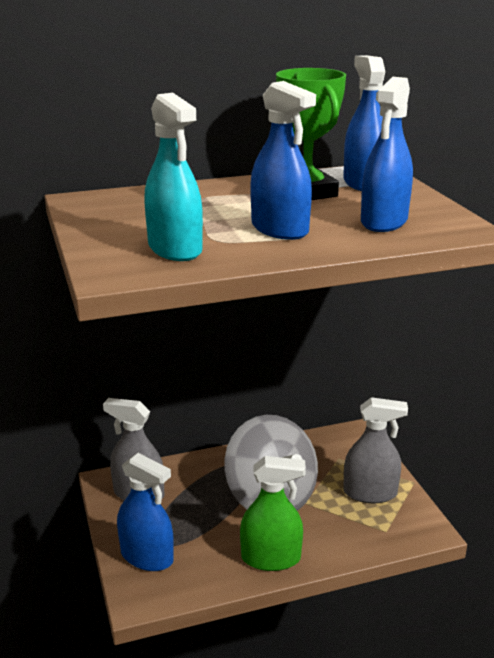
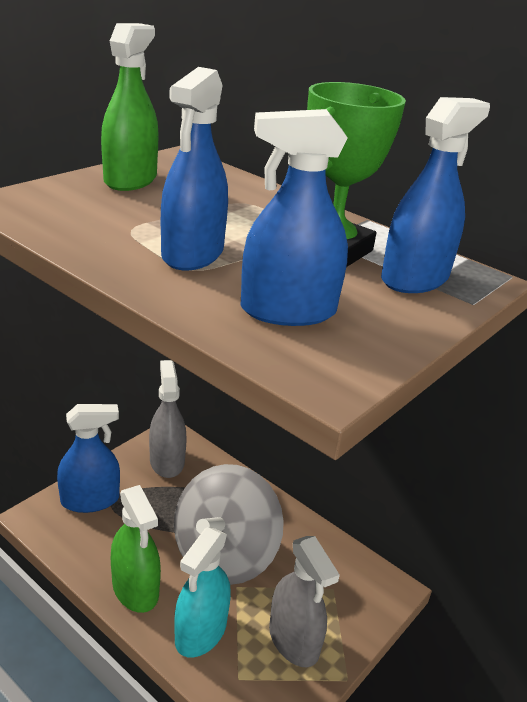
camera: 55 degrees right, 5 degrees up
(112, 223) = (130, 180): none -> green spray bottle
(147, 556) = (90, 500): blue spray bottle -> blue spray bottle turned 105 degrees counterclockwise
(175, 249) = (87, 215): turquoise spray bottle -> turquoise spray bottle (201, 631)

